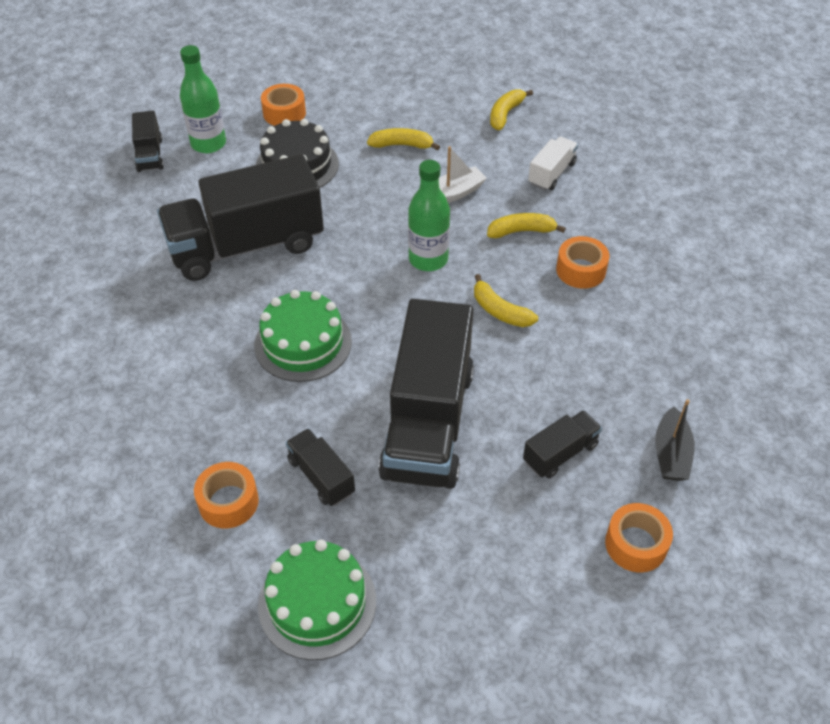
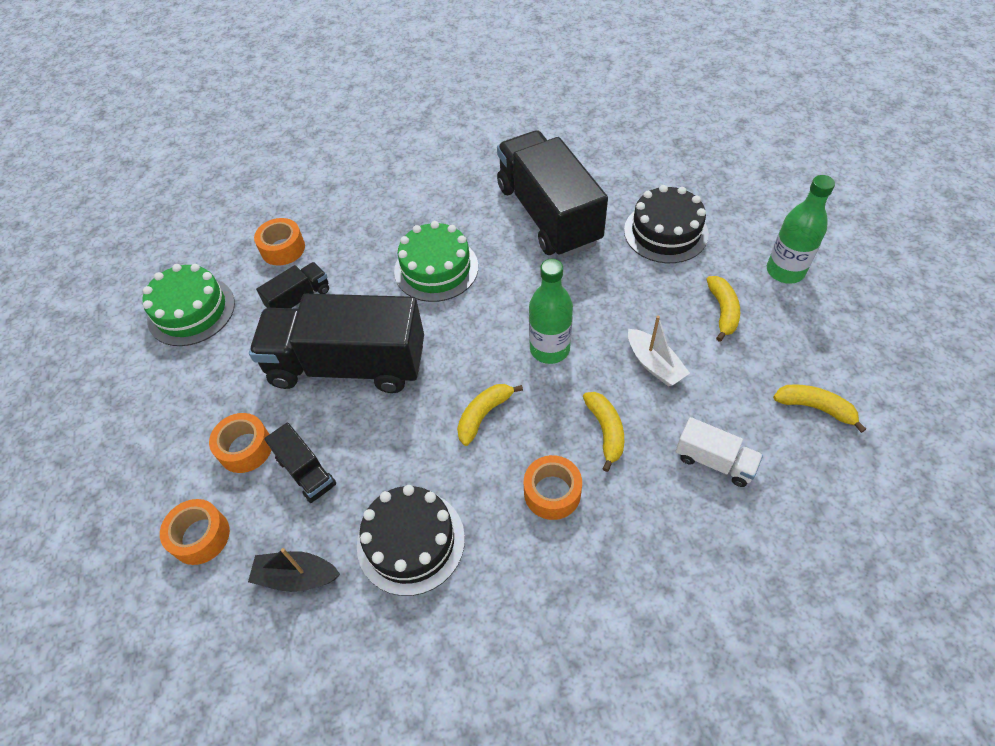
camera: 90 degrees right, 5 degrees up
(150, 155) = (653, 134): black truck -> none
(208, 144) = (679, 167): green bottle -> green bottle (785, 271)
(284, 113) = (743, 211): orange tape -> orange tape (245, 448)
(630, 367) = (411, 541): none -> black cake

